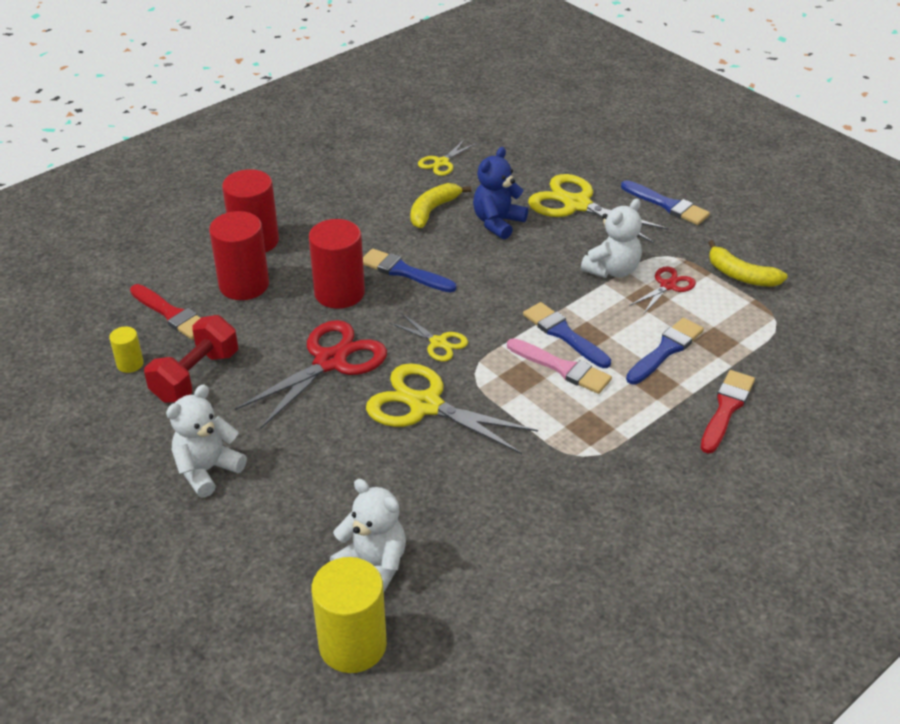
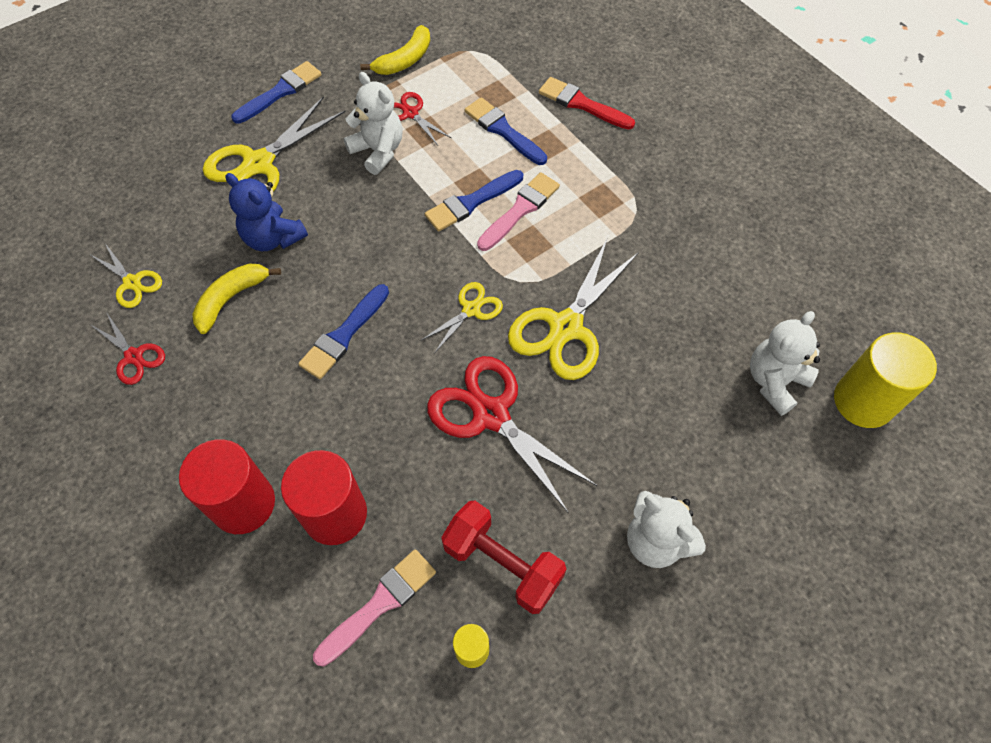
camera: 85 degrees left, 20 degrees up
(171, 314) = (380, 604): red brush -> pink brush
(339, 293) = (371, 403): red cylinder -> none
(375, 174) = (134, 356): none -> red scissors
(433, 210) = (231, 299): yellow banana -> yellow banana turned 90 degrees clockwise

